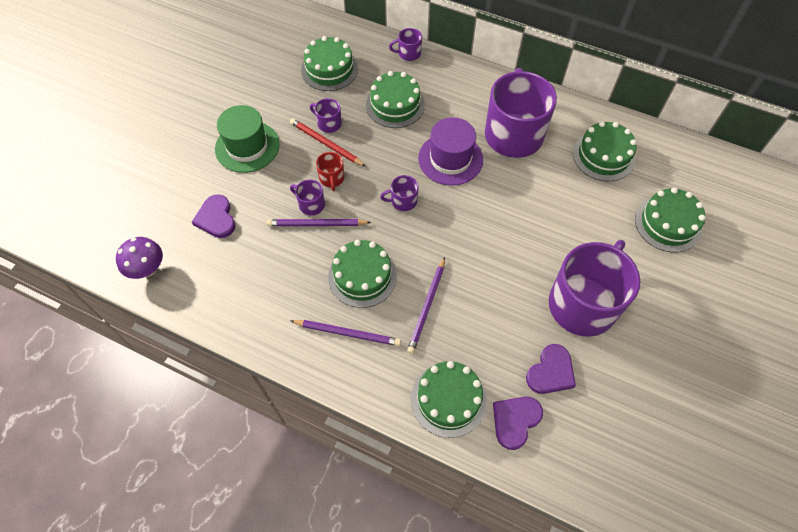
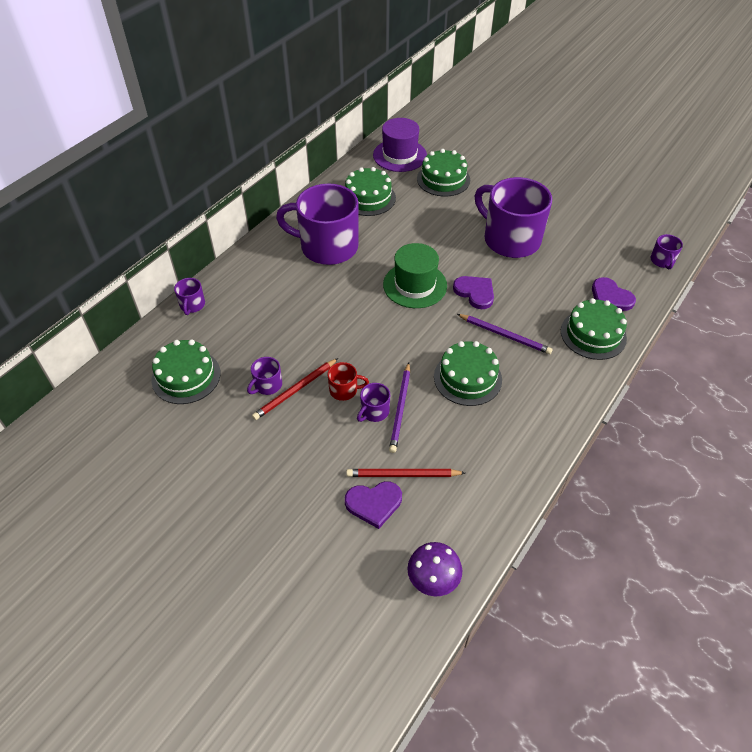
camera: 80 degrees left, 10 degrees down
(246, 235) = (403, 475): none -> red pencil
(247, 146) = (277, 466): green hat -> green hat (415, 285)
(348, 333) = (528, 396): purple pencil -> none
(395, 105) = (261, 326): green cake -> none
(403, 201) = (386, 336): purple mug -> purple mug (662, 261)
(450, 159) = (344, 294): purple hat -> purple hat (399, 155)
(551, 372) = (569, 269): purple heart -> purple heart (475, 292)

